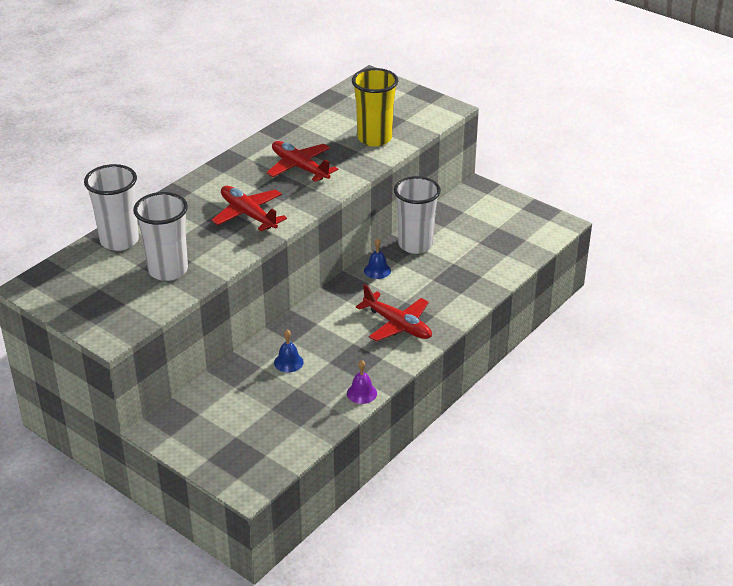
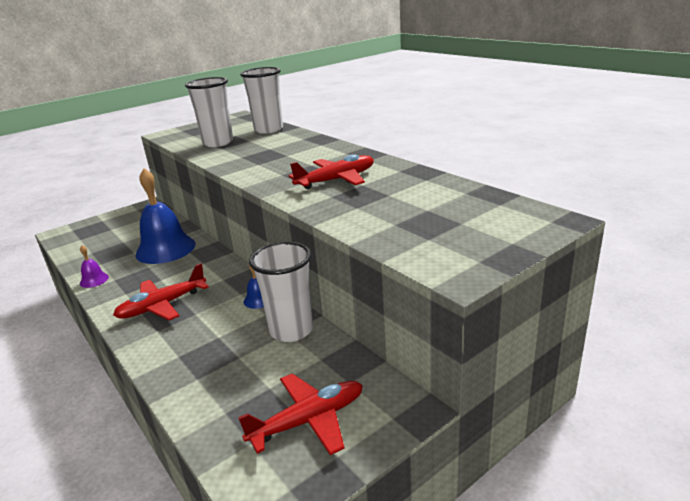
camera: 105 degrees right, 10 degrees down
(248, 215) = (269, 162): red plane -> red plane (308, 421)
(288, 362) = (165, 249): blue bell -> blue bell, size x2.31
(374, 138) = (382, 217): yellow cup -> none

